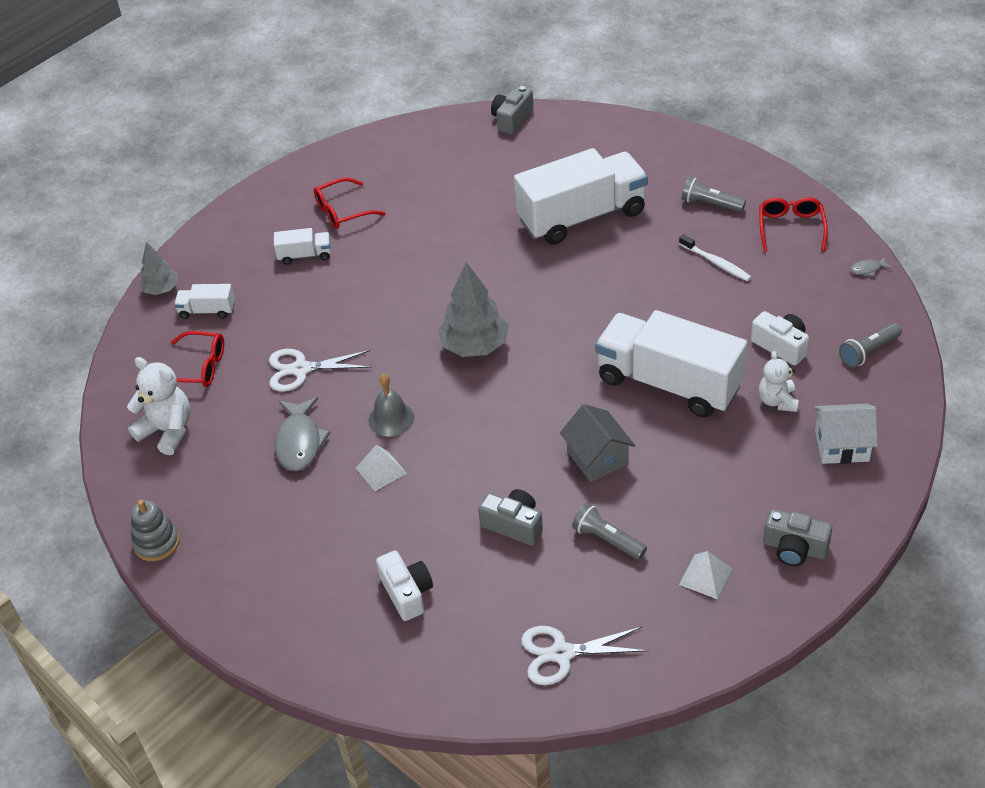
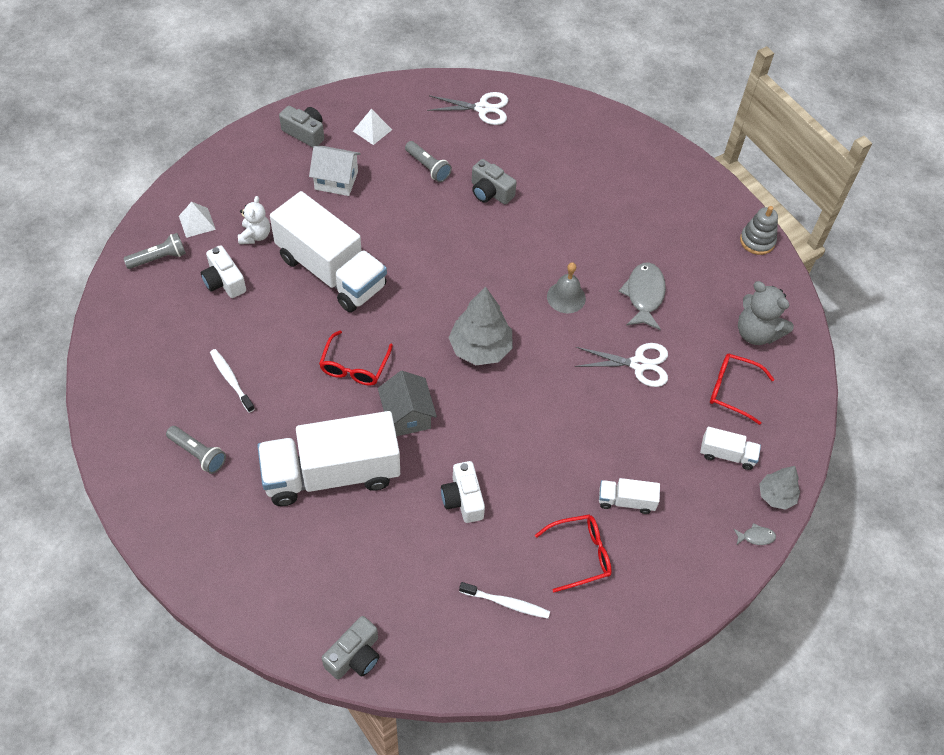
camera: 175 degrees left, 10 degrees up
(167, 431) = (756, 333): white teddy bear -> grey teddy bear
(381, 470) = (581, 256): white pyramid -> white pyramid (197, 222)
(400, 170) = (506, 603): none -> white toothbrush
(407, 593) = (576, 165): white camera -> white camera (463, 499)
(597, 458) = (412, 225): grey house -> grey house (407, 415)
(791, 228) = (140, 401): red glasses -> red glasses (354, 366)
(841, 445) = (230, 191): white house -> white house (336, 180)
(867, 269) = (103, 336): grey fish -> grey fish (756, 537)

